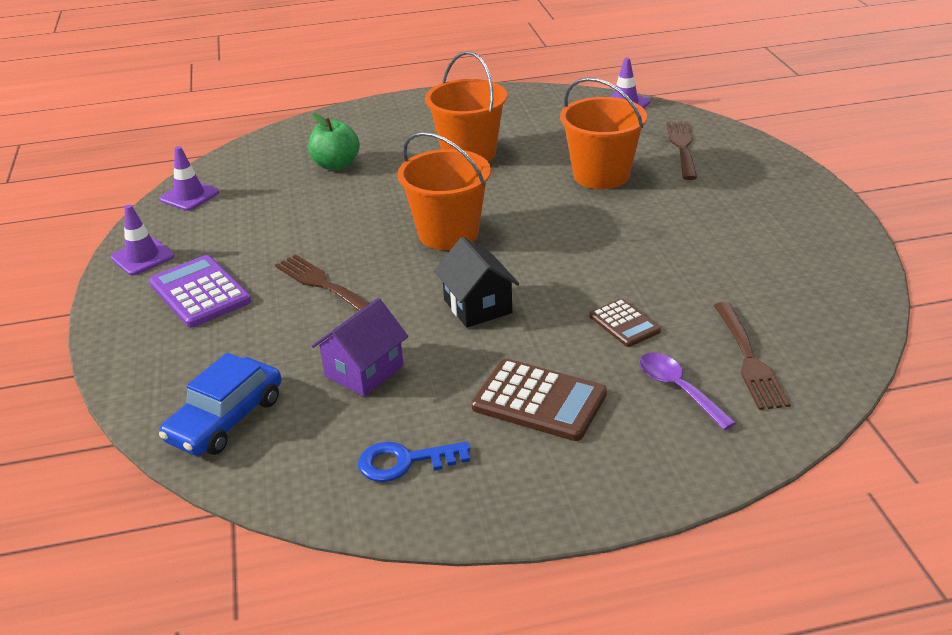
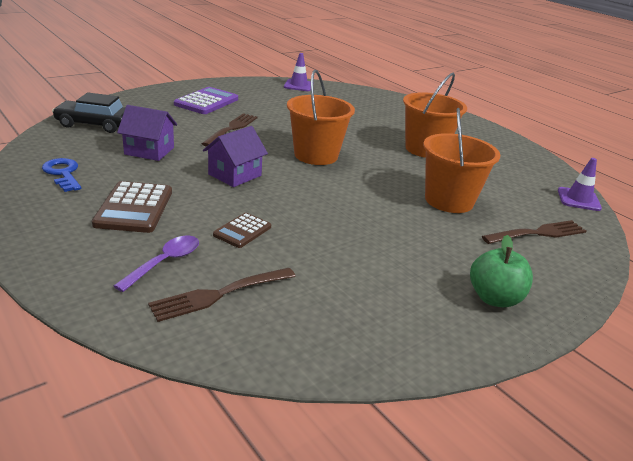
camera: 60 degrees right, 5 degrees down
(142, 257) = (231, 85): purple traffic cone -> none
(226, 419) = (95, 124): blue car -> black car
(336, 165) = (367, 113): green apple -> green apple (494, 298)
(477, 306) = (235, 175): black house -> purple house

